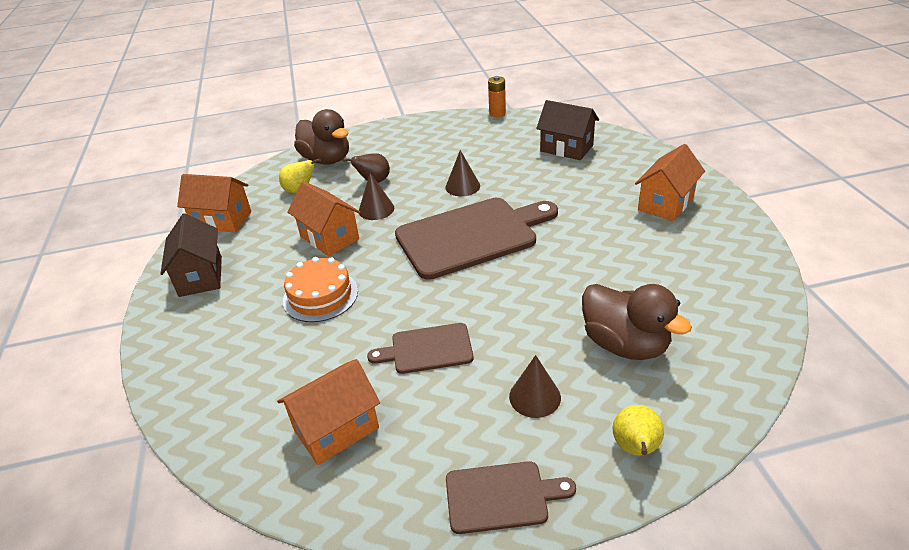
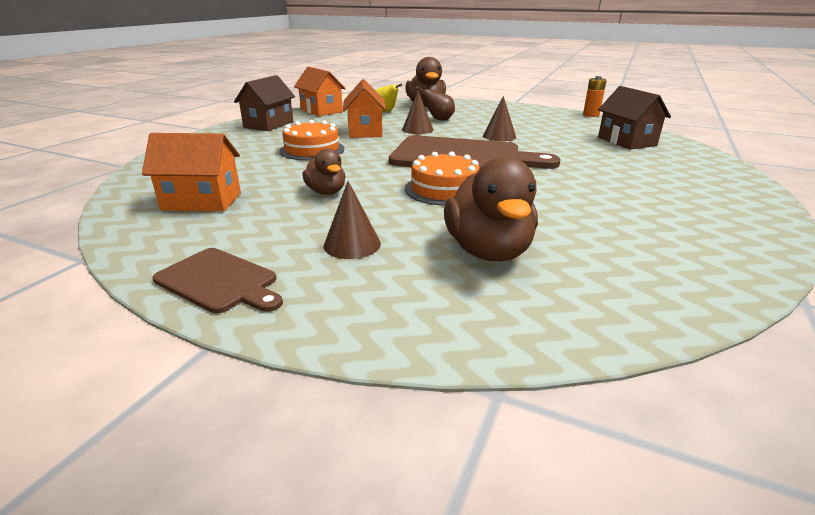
camera: 35 degrees right, 10 degrees down
(427, 349) = (326, 192): brown cutting board -> brown duck
(513, 290) = (444, 189): none -> orange cake
(635, 449) = (375, 315): yellow pear -> none
(666, 203) = (685, 192): orange house -> none

